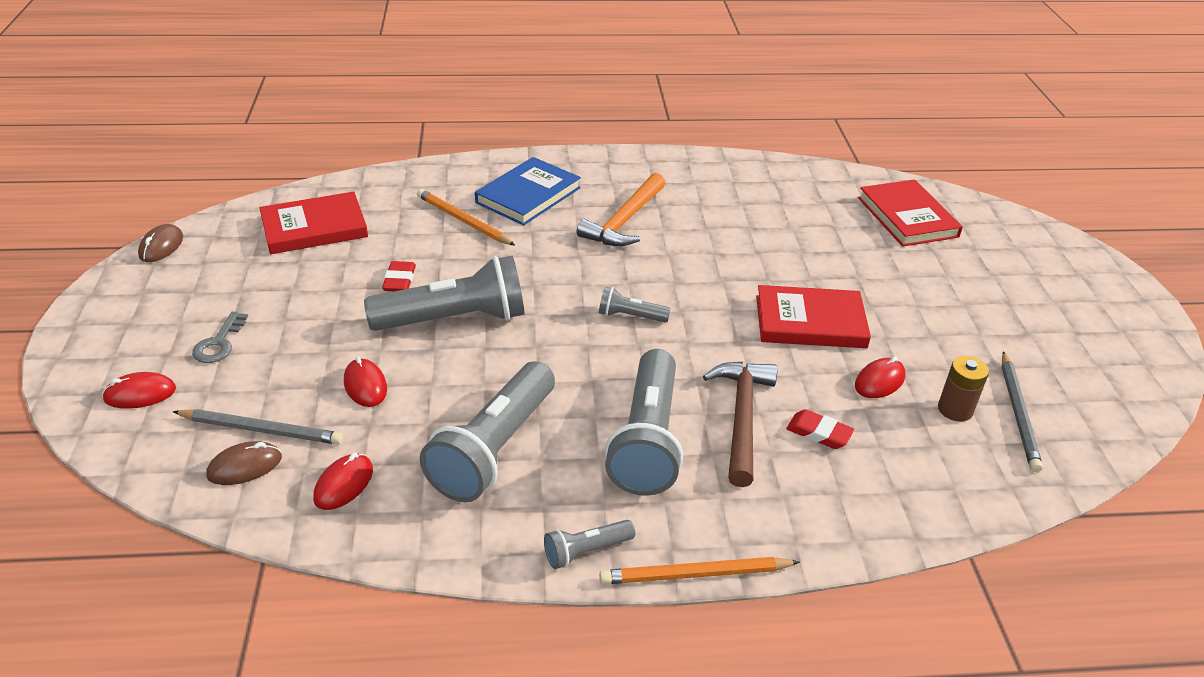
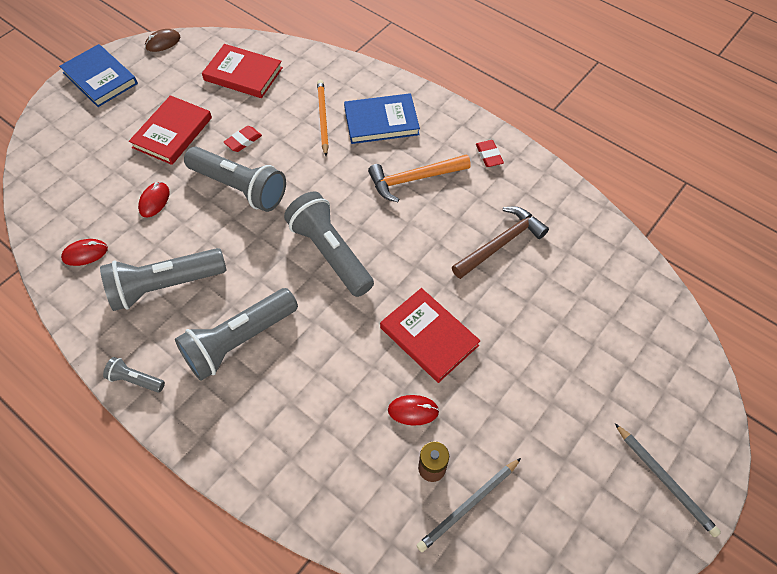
camera: 45 degrees right, 20 degrees up
(113, 317) = (100, 78): none -> blue book
(140, 394) = (65, 135): red mouse -> none
(219, 343) = (124, 126): grey key -> none
(245, 466) = (60, 211): brown mouse -> none
(262, 430) = (88, 194): grey pencil -> grey pencil (665, 480)
(630, 316) = (330, 253): grey flashlight -> grey flashlight, size x2.15
(695, 574) = (164, 437): orange pencil -> none
(741, 418) = (303, 368): brown hammer -> brown hammer (501, 243)
(819, 433) = (331, 413): red eraser -> red eraser (489, 155)
(907, 217) = (614, 306): red book -> red book (172, 132)

